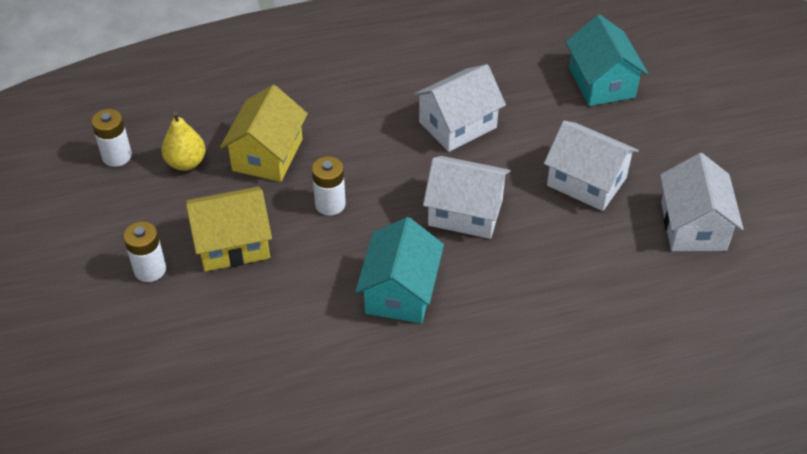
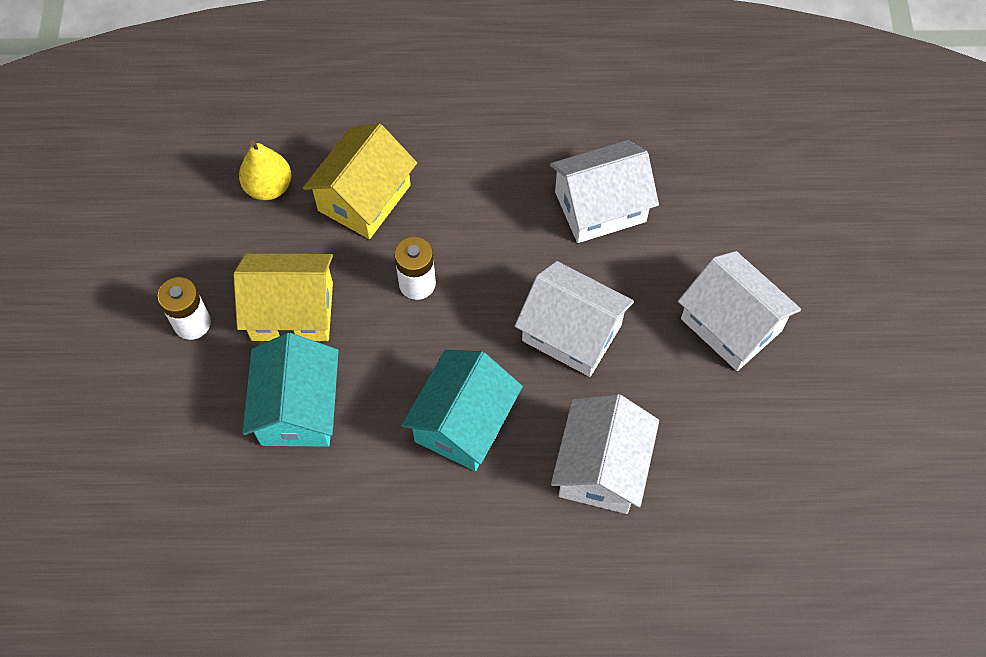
camera: 15 degrees right, 15 degrees up
(117, 156) = (193, 160): white battery -> none
(601, 82) = (797, 185): turquoise house -> turquoise house (298, 408)
(693, 226) = (841, 419): white house -> white house (601, 467)

